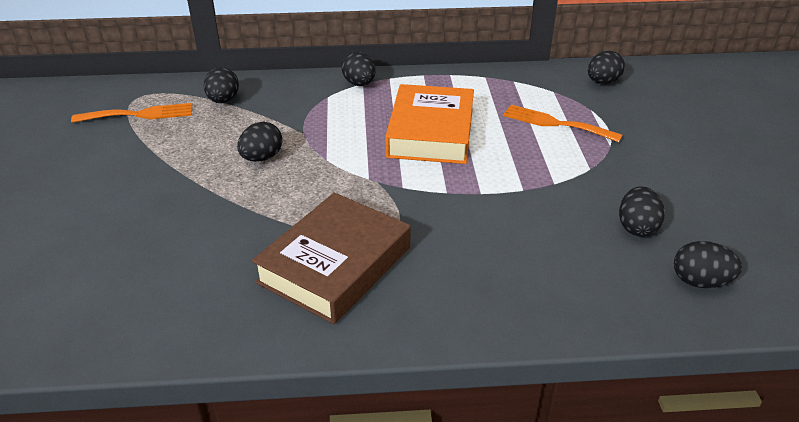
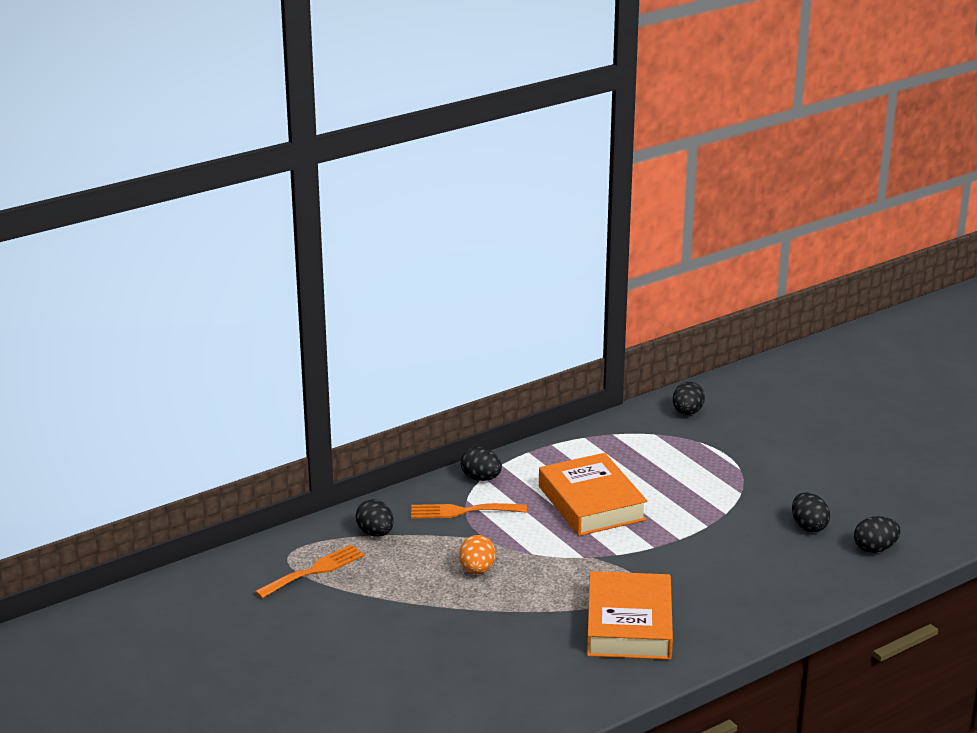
camera: 30 degrees left, 10 degrees down
(262, 158) = (477, 570): black egg -> orange egg
(335, 265) = (629, 625): brown book -> orange book
(555, 123) = (683, 463): orange fork -> orange fork (462, 511)

